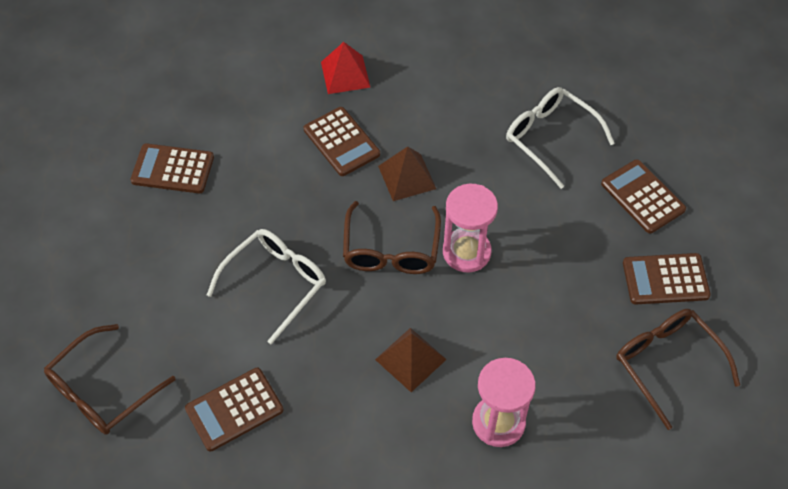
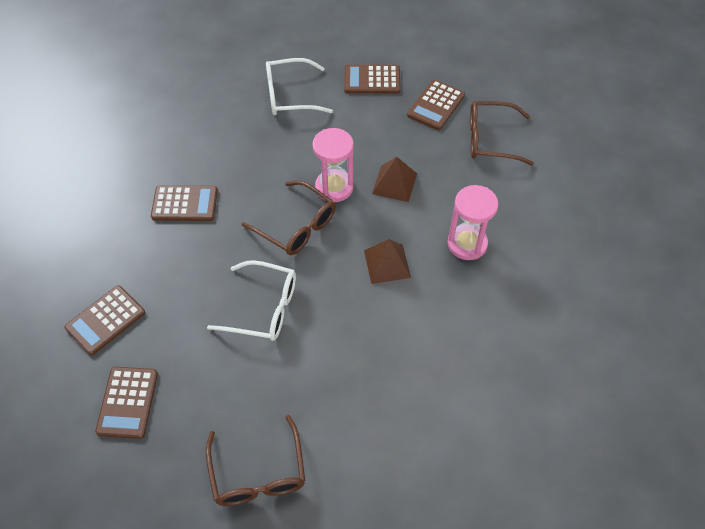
camera: 55 degrees left, 0 degrees up
(234, 409) = (343, 390): brown calculator -> brown calculator (127, 402)
(276, 283) = (264, 308): white glasses -> white glasses turned 120 degrees clockwise
(345, 74) = (130, 169): red pyramid -> none
(407, 177) = (248, 184): brown pyramid -> brown pyramid (394, 183)

